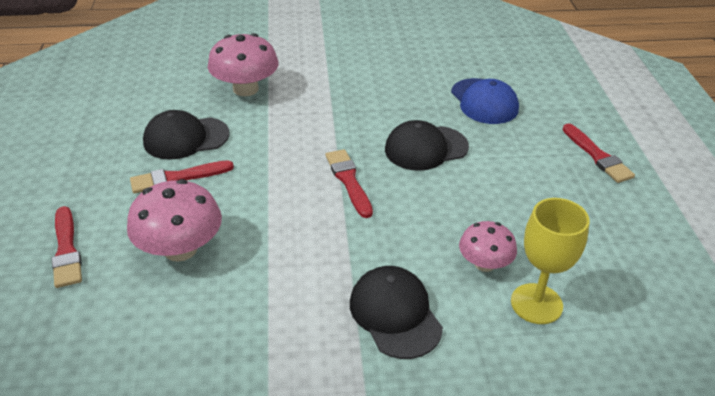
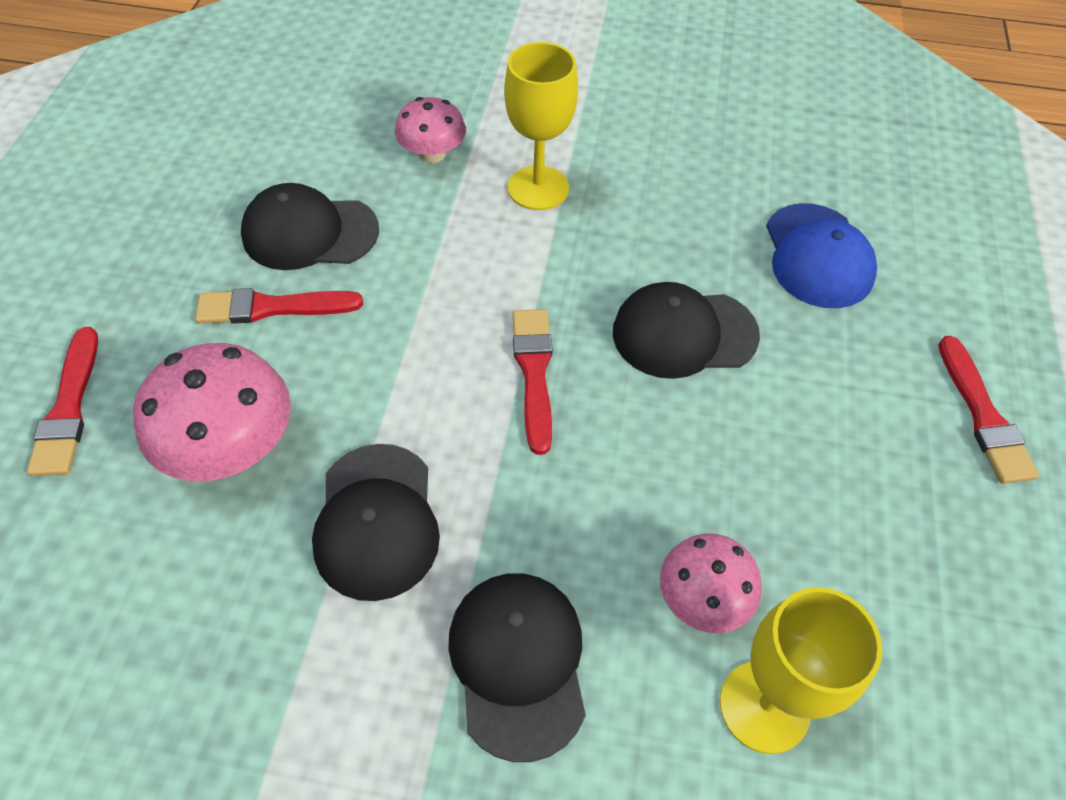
camera: 15 degrees right, 15 degrees up
(245, 89) = (432, 154): pink mushroom -> pink mushroom, size x0.62
(285, 267) = (376, 521): none -> black cap
(315, 95) = (538, 188): none -> yellow goblet

